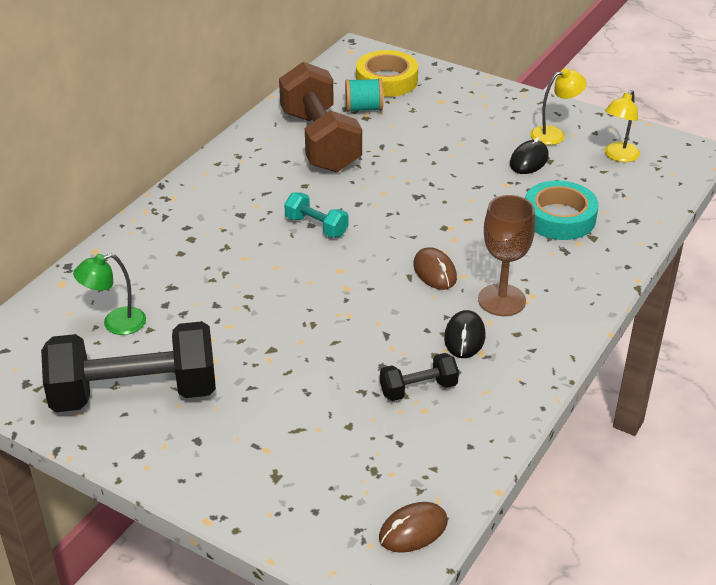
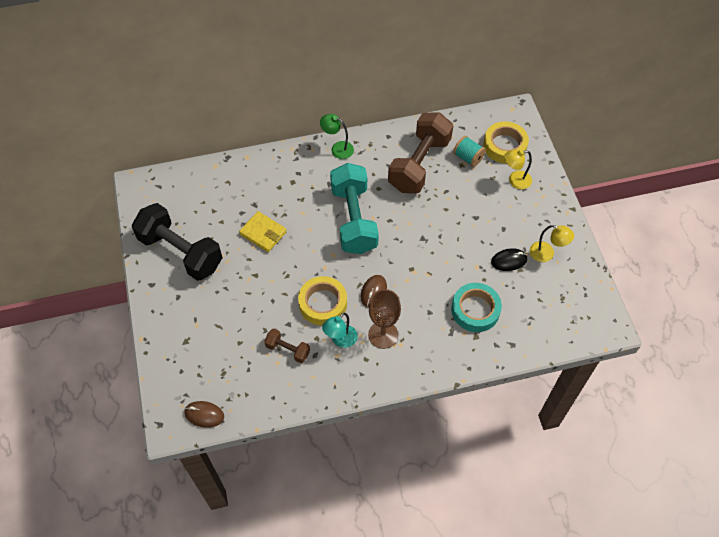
camera: 45 degrees right, 20 degrees up
(115, 323) = (212, 207): green lamp -> green lamp (337, 148)
(223, 305) = (263, 233): none -> yellow wallet
(316, 226) = (353, 219): turquoise dumbbell -> turquoise dumbbell, size x2.18
(394, 319) = (323, 303): none -> yellow tape
(418, 389) = (288, 350): black dumbbell -> brown dumbbell
(464, 337) = (340, 340): black mouse -> turquoise lamp
(618, 156) = (561, 297): yellow lamp -> yellow lamp (515, 181)

